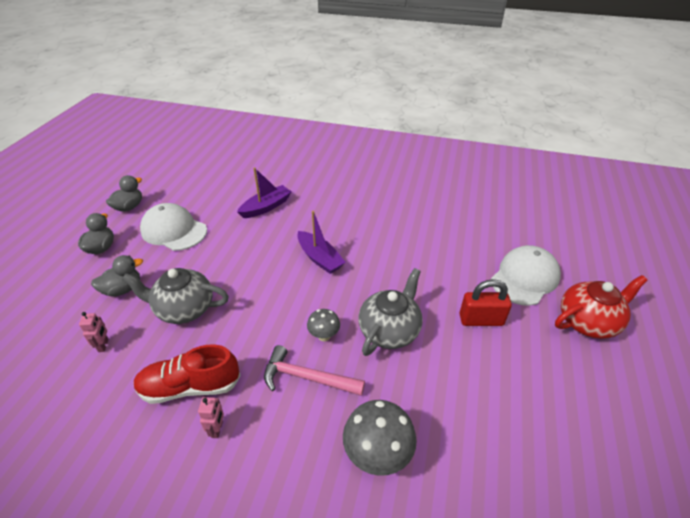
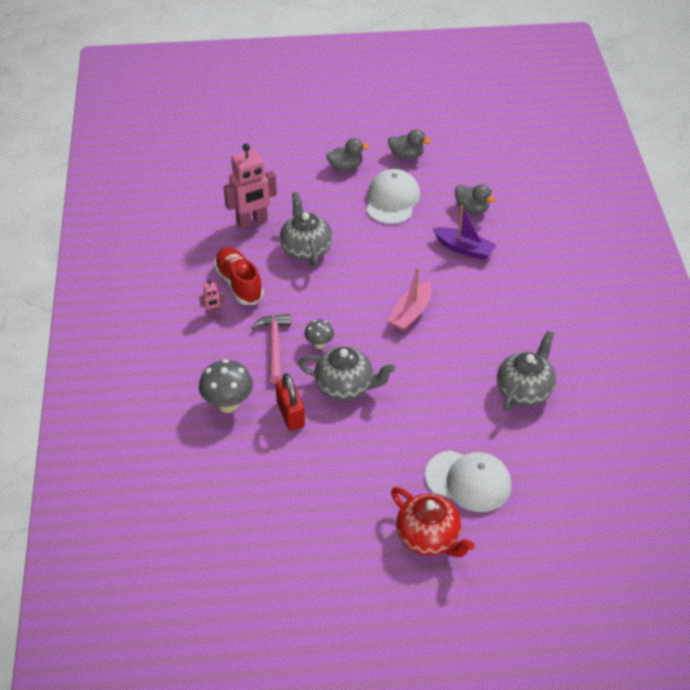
camera: 70 degrees right, 5 degrees up
(103, 345) = (252, 222): pink robot -> pink robot, size x2.36
(123, 289) = (308, 204): grey duck -> grey duck (472, 209)
(319, 258) = (410, 313): purple boat -> pink boat
(434, 220) = (524, 390): none -> grey teapot
(481, 320) = (390, 450): red padlock -> red padlock (290, 414)

